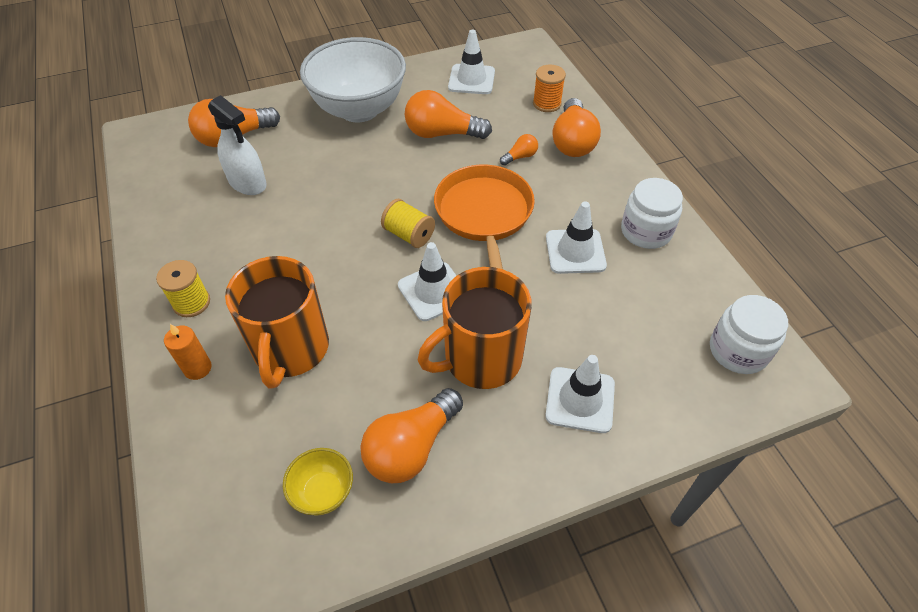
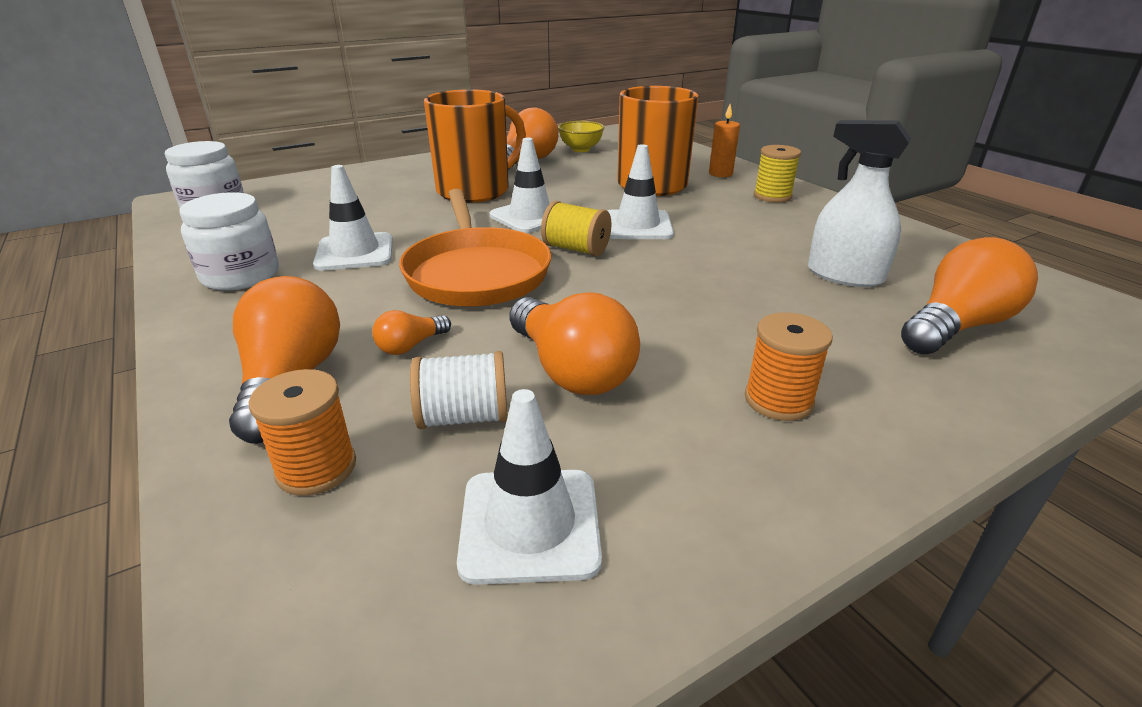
camera: 170 degrees right, 20 degrees down
(359, 109) = (778, 400): white bowl -> orange spool
(442, 133) = (571, 370): orange light bulb -> orange light bulb turned 60 degrees clockwise
(493, 117) = (463, 417): none -> white spool
(580, 400) = (388, 182): white traffic cone -> white traffic cone (637, 226)

